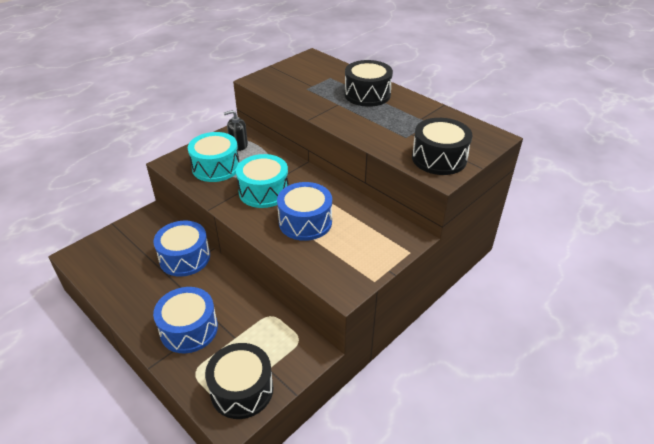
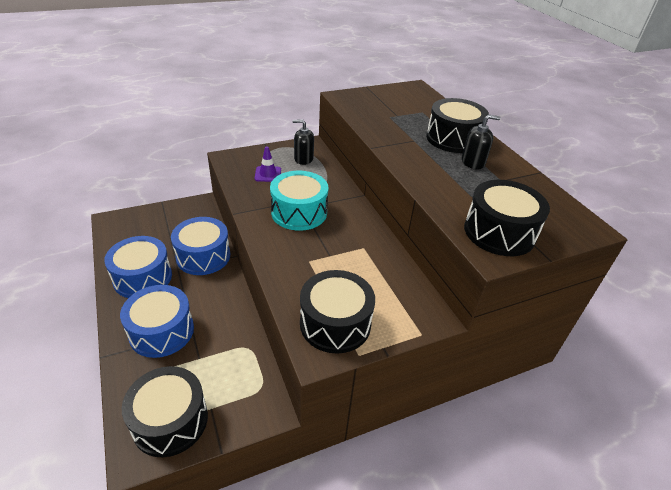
camera: 20 degrees right, 0 degrees up
(216, 167) = (268, 174): turquoise drum -> purple traffic cone
(305, 222) = (322, 258): blue drum -> blue drum (143, 277)
(344, 266) = (335, 323): none -> black drum
(392, 110) = (473, 162): none -> black soap dispenser

